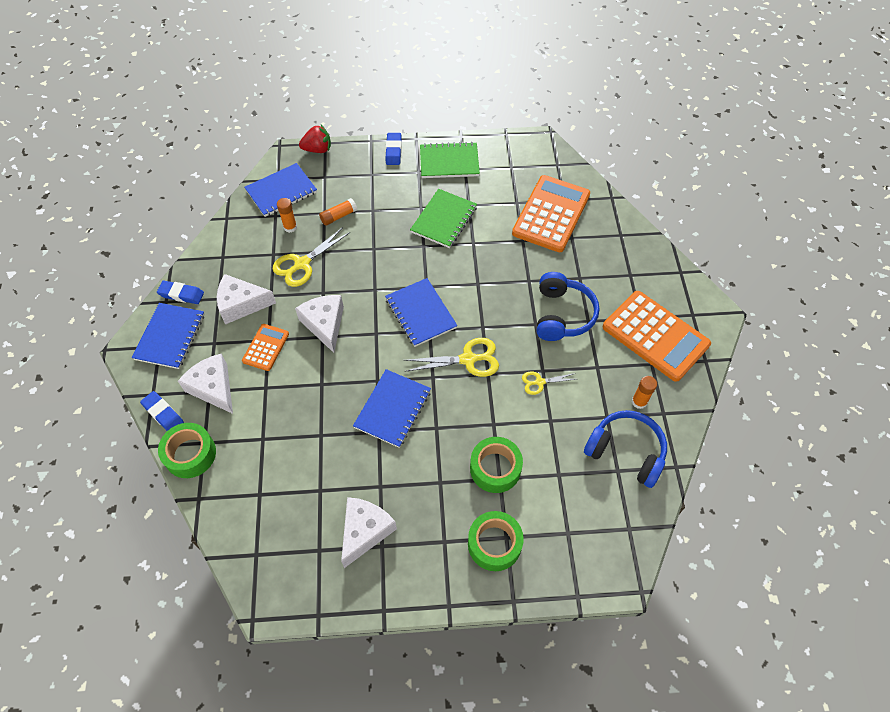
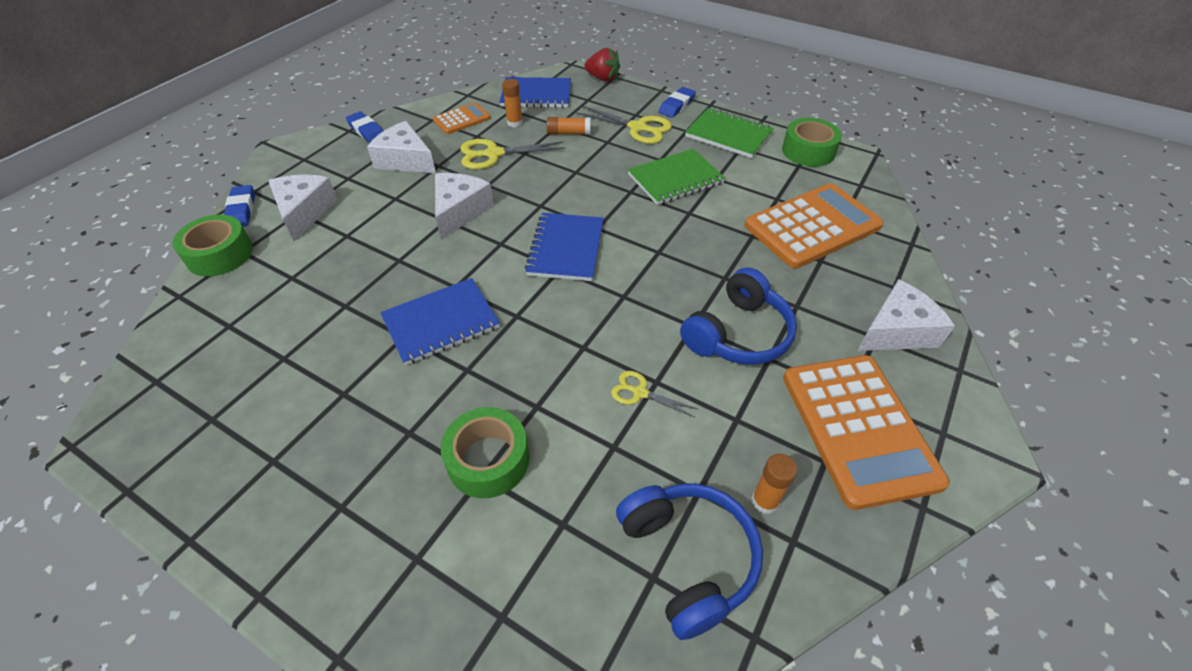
camera: 35 degrees right, 10 degrees down
(170, 337) = (320, 156): blue notebook -> none
(266, 347) = (385, 203): orange calculator -> orange calculator (461, 119)
(365, 531) = (275, 431): white cheese -> white cheese (896, 331)
(468, 359) = (574, 320): yellow scissors -> yellow scissors (638, 128)
(494, 544) = (393, 556): green tape -> green tape (808, 151)

